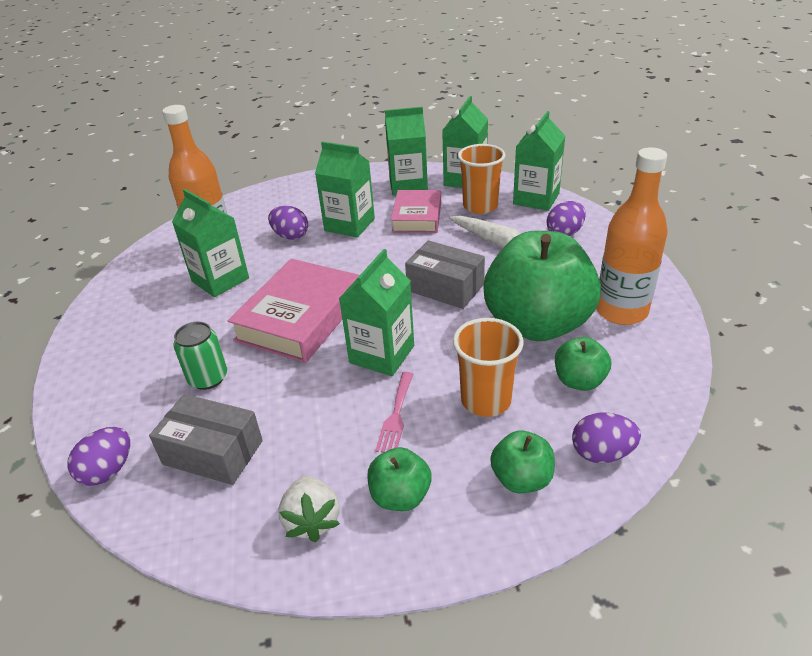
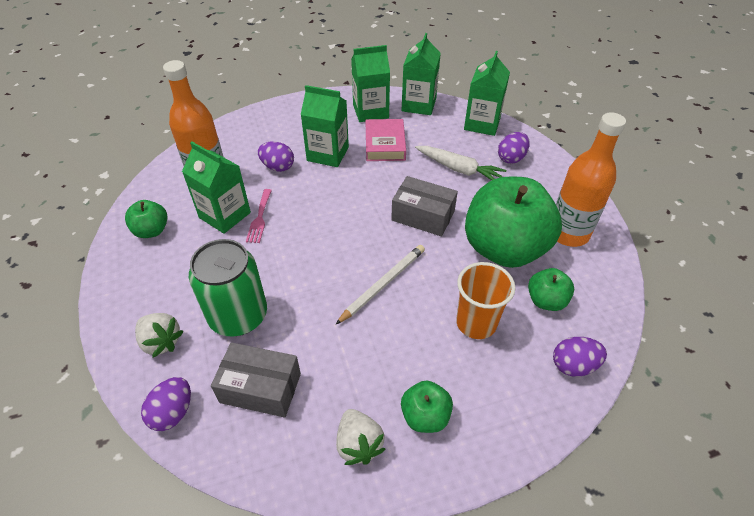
camera: 10 degrees left, 10 degrees up
(116, 399) = (161, 342): none -> white strawberry
(208, 378) = (238, 316): green can -> green can, size x1.71
(300, 318) = (305, 251): pink book -> none
(382, 354) = (383, 284): green carton -> white pencil
(396, 416) = (406, 342): pink fork -> pink fork (259, 218)
(480, 206) = (437, 132): orange cup -> none
(521, 479) = (516, 393): green apple -> green apple (152, 231)

